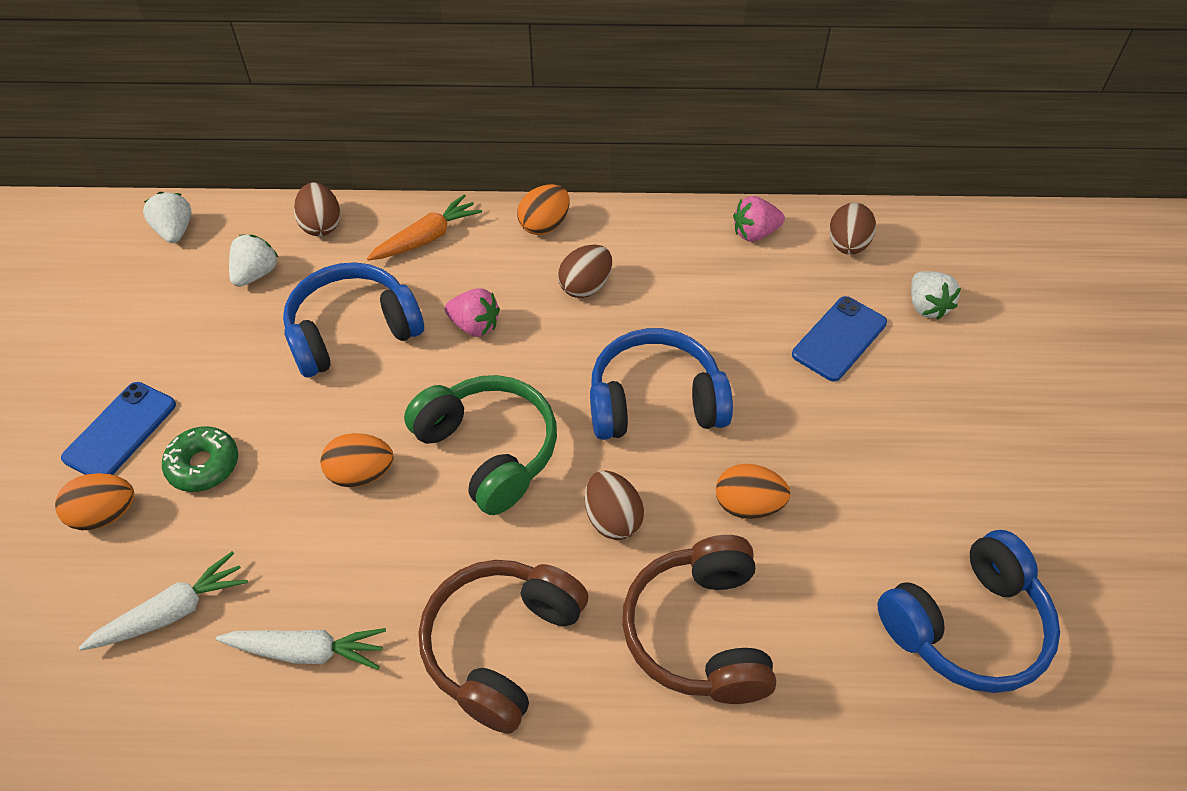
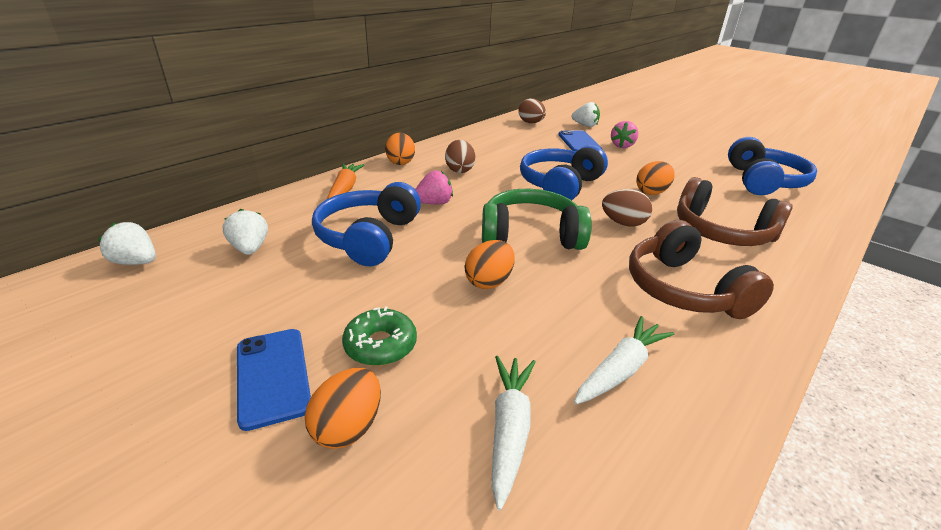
camera: 50 degrees left, 20 degrees down
(321, 225) = (263, 212): brown egg -> none
(755, 233) = (494, 132): pink strawberry -> pink strawberry (622, 146)

